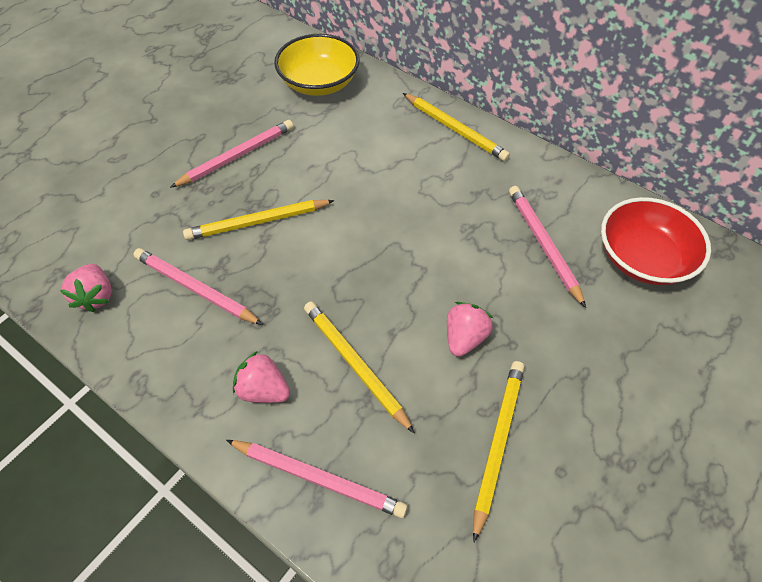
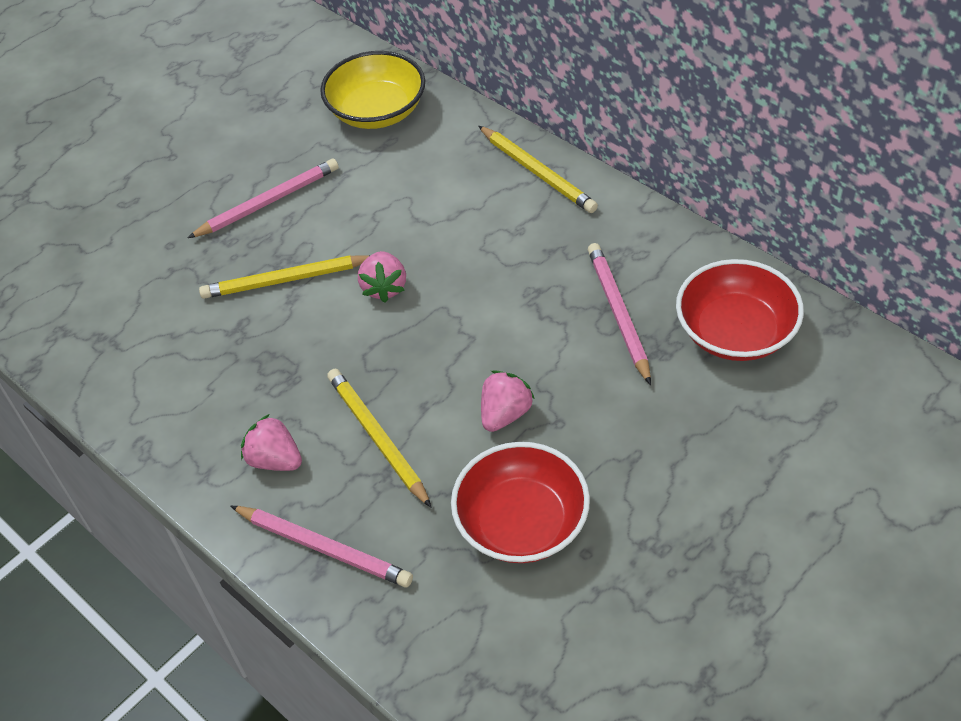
camera: 10 degrees right, 5 degrees down
(96, 296) = (100, 357): pink strawberry -> pink strawberry (384, 287)
(195, 288) = (209, 352): pink pencil -> none
(497, 443) = (522, 522): yellow pencil -> red bowl

